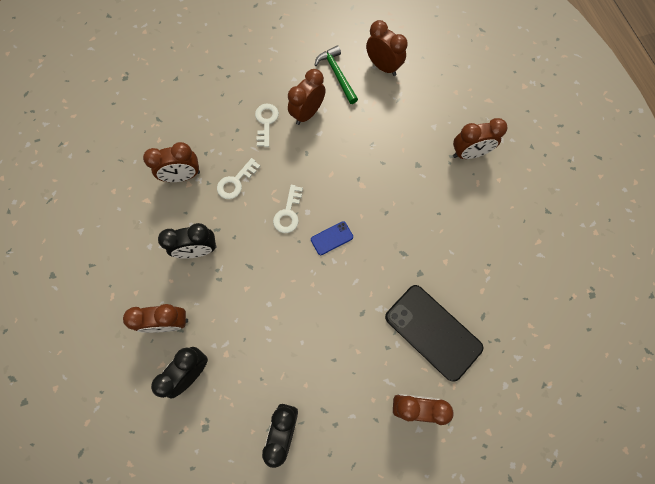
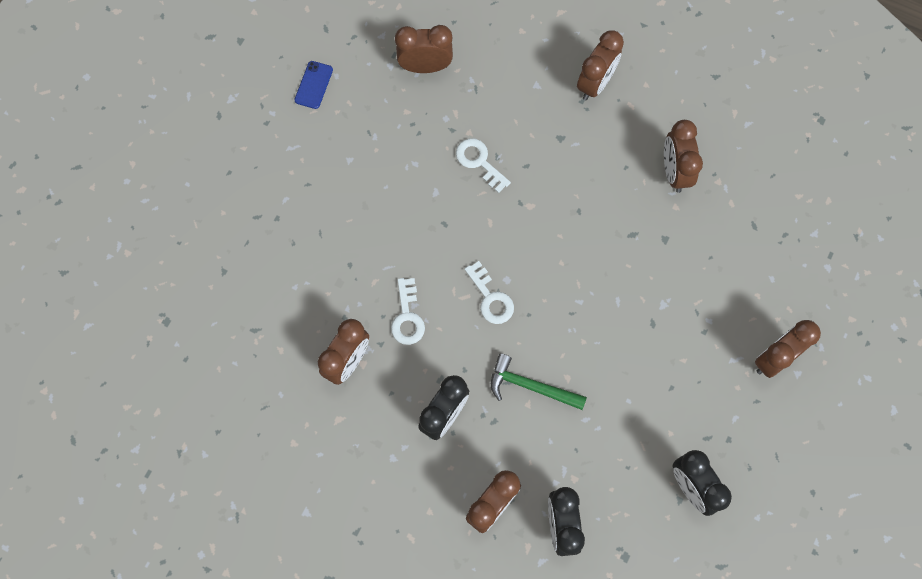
camera: 45 degrees left, 0 degrees up
(266, 122) = (371, 230): white key -> white key (479, 162)
(307, 113) = (402, 183): brown clock -> brown clock (674, 171)
(332, 238) = (556, 282): blue phone -> blue phone (314, 85)
(337, 74) = (388, 116): green hammer -> green hammer (530, 386)
(433, 332) = (727, 280): black phone -> none

